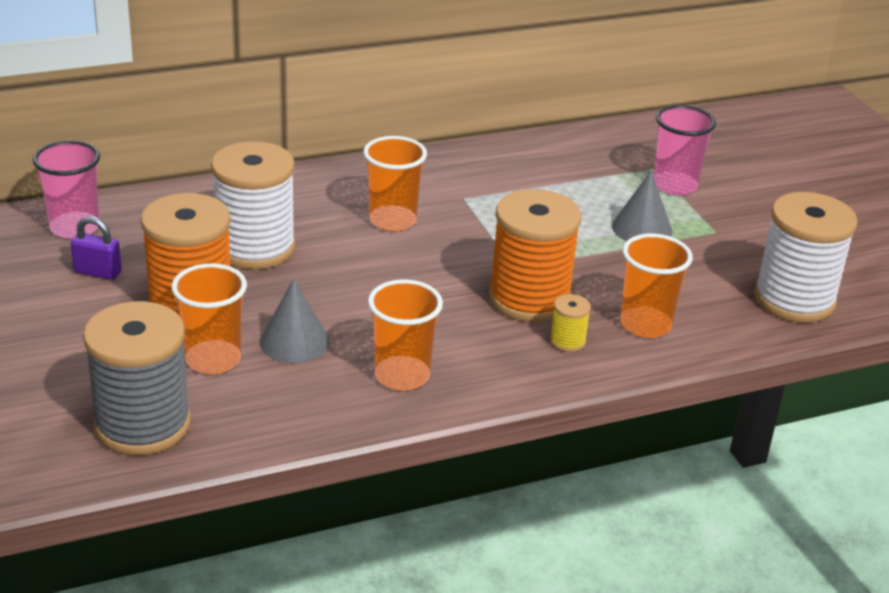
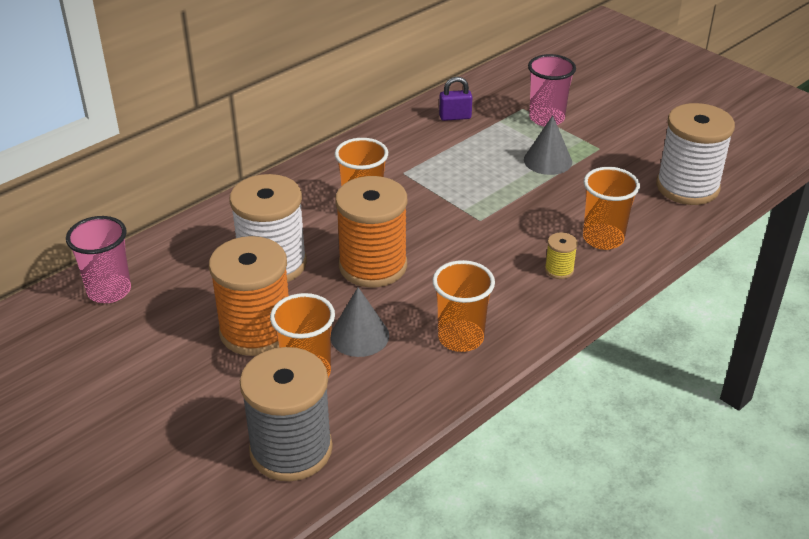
camera: 20 degrees left, 5 degrees up
(98, 272) = (158, 325): purple padlock -> purple padlock (455, 117)
(529, 299) = (508, 243): orange spool -> orange spool (373, 266)

